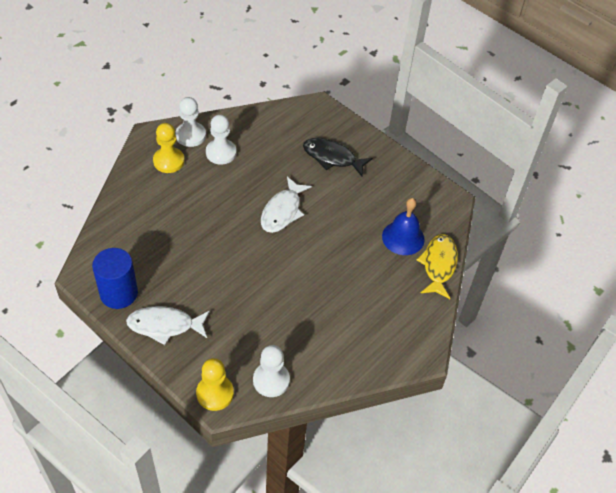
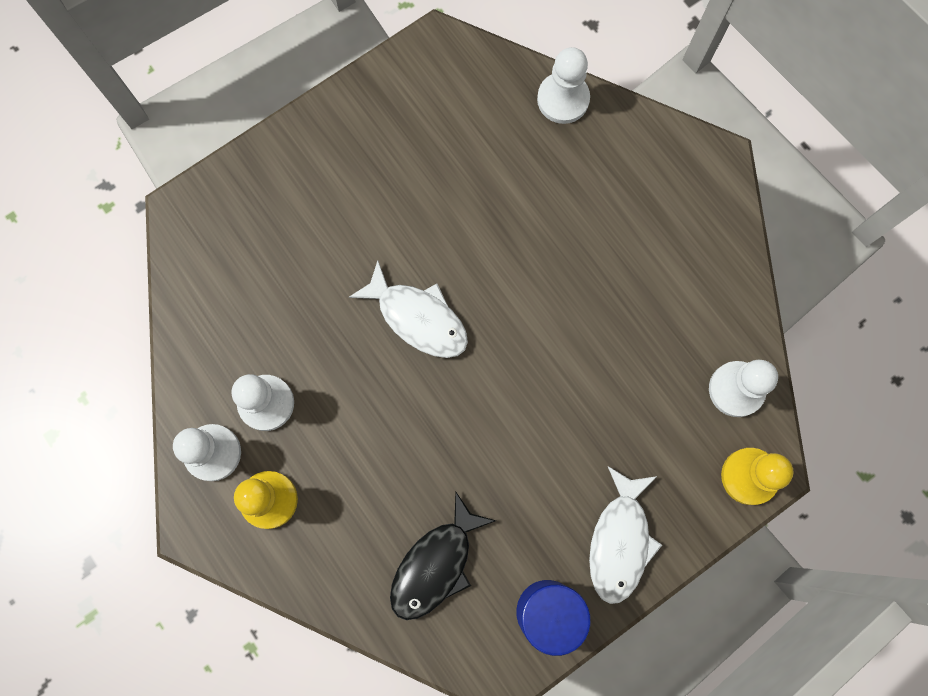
camera: 75 degrees left, 25 degrees up
(332, 158) = (313, 213): black fish -> black fish (435, 564)
(403, 237) = (502, 139): blue bell -> none
(438, 265) = (563, 99): yellow fish -> white pawn

